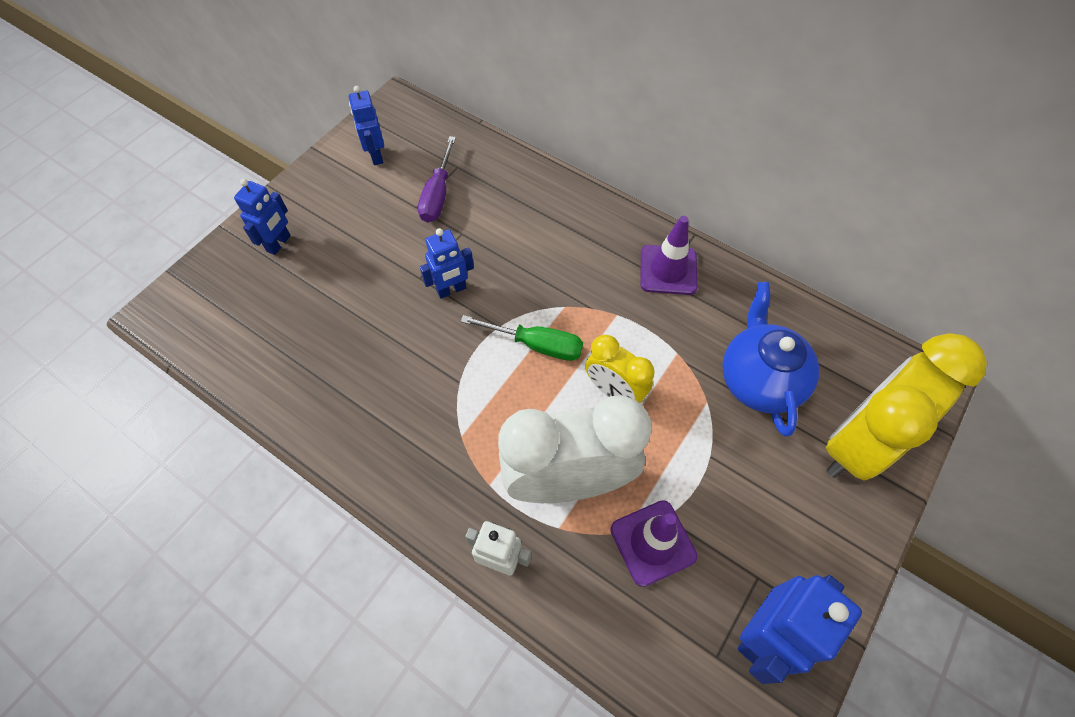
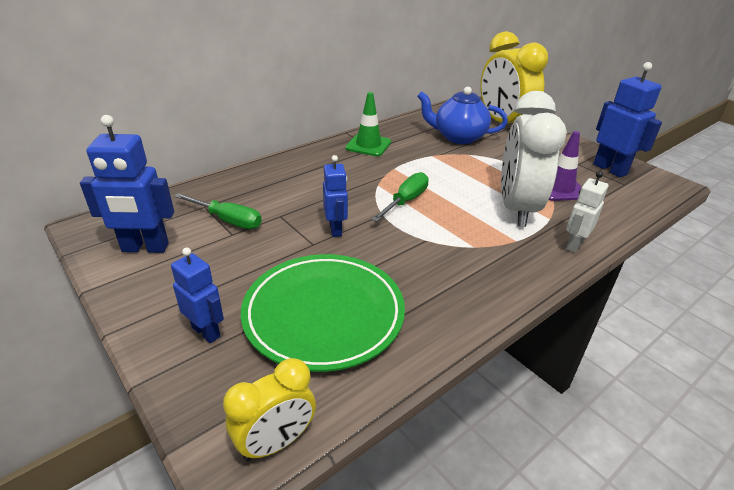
camera: 75 degrees left, 25 degrees down
(315, 318) = (324, 314): none -> green plate
(376, 155) = (145, 248): blue robot -> blue robot, size x1.59
(438, 195) = (228, 220): purple screwdriver -> green screwdriver
(614, 391) = (453, 180): yellow clock -> yellow clock (276, 442)
(668, 270) = (368, 145): purple traffic cone -> green traffic cone

